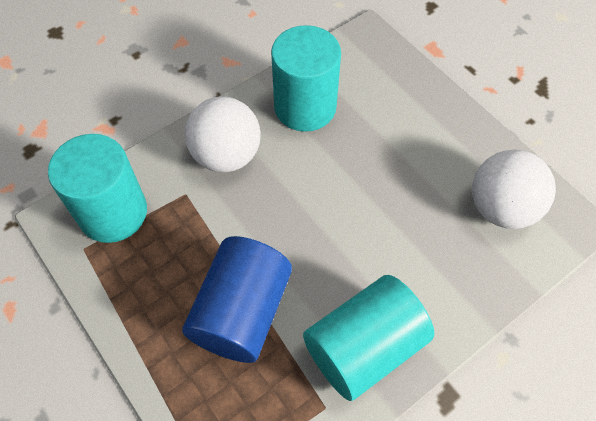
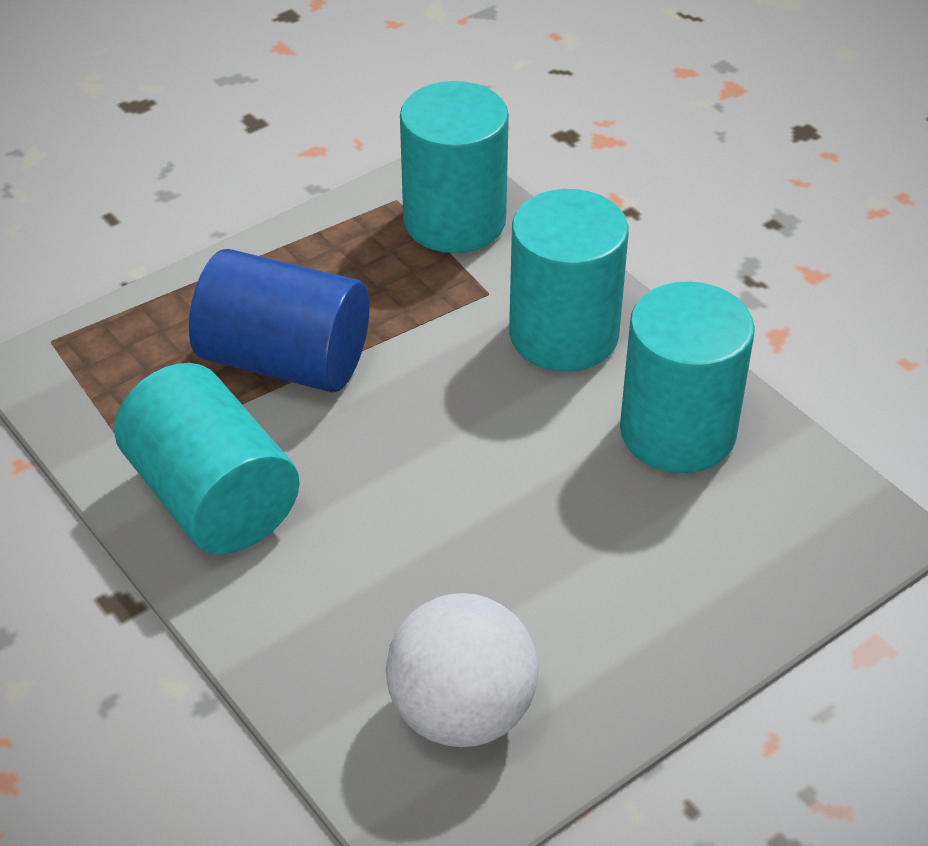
camera: 90 degrees right, 15 degrees down
(226, 155) = (563, 334): white ball -> turquoise cylinder

